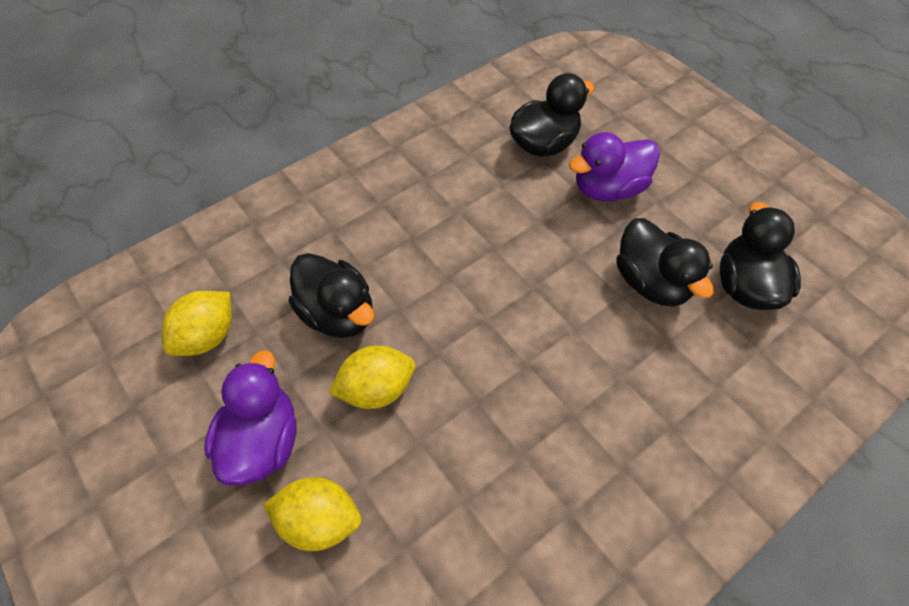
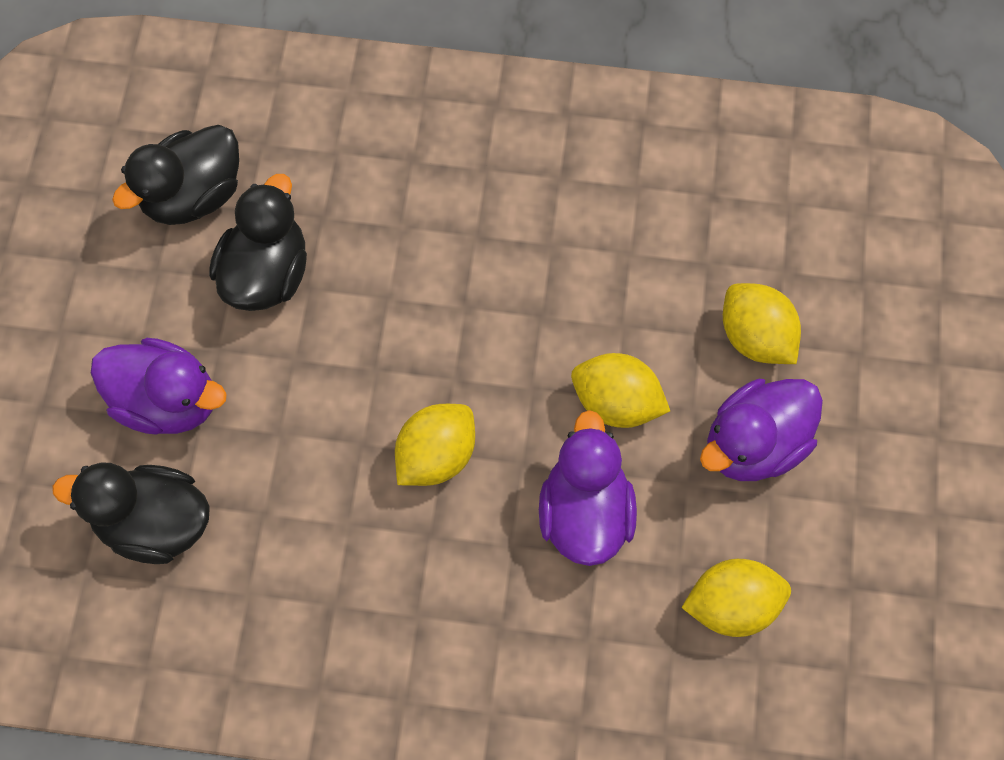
camera: 135 degrees left, 10 degrees up
(338, 313) = (585, 513): black duck -> purple duck
(450, 274) = (436, 456): none -> yellow lemon

